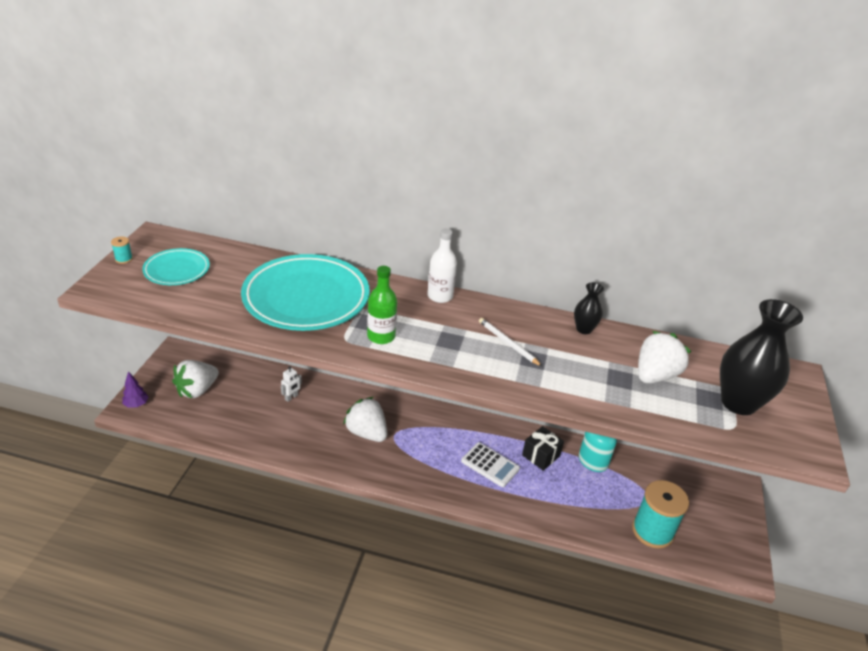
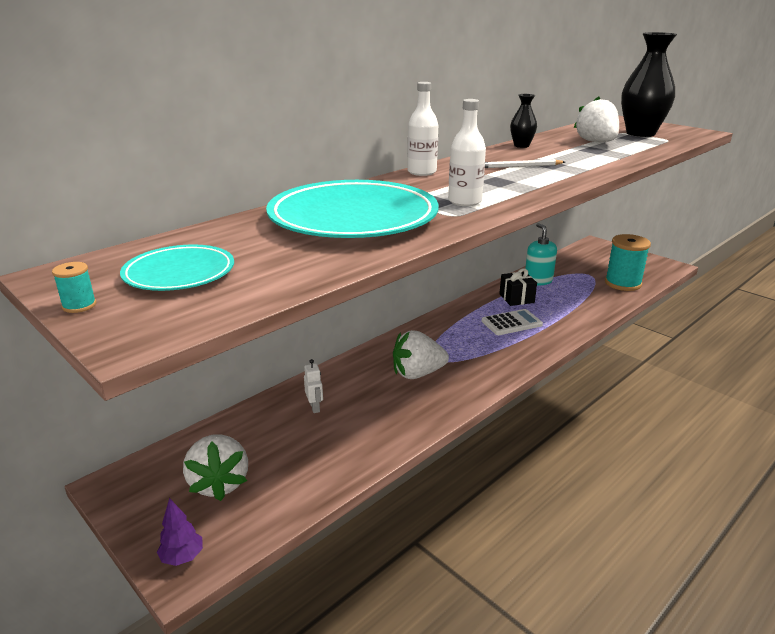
camera: 55 degrees left, 10 degrees down
(381, 336) = (464, 201): green bottle -> white bottle

